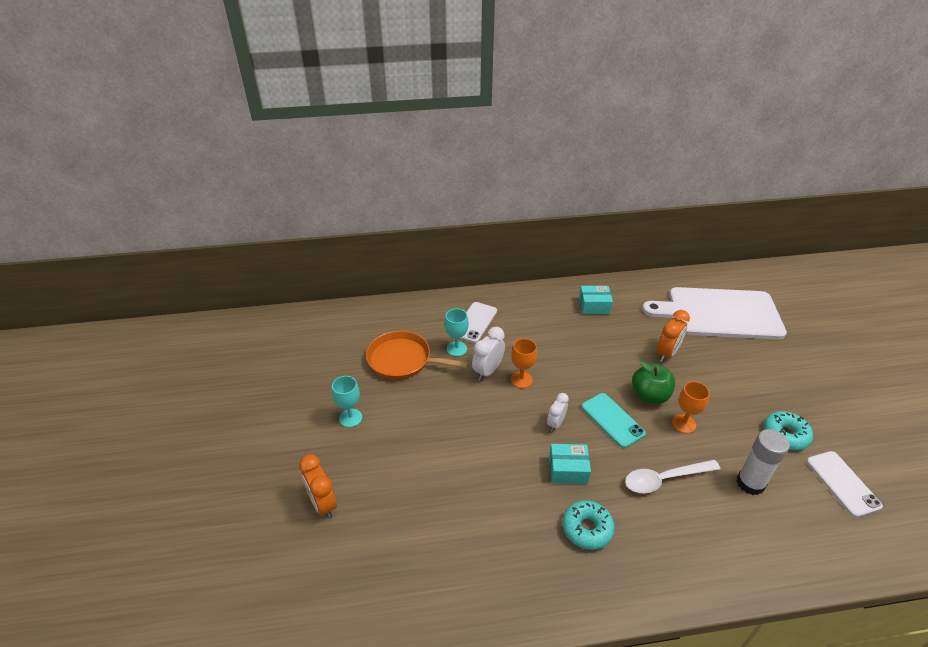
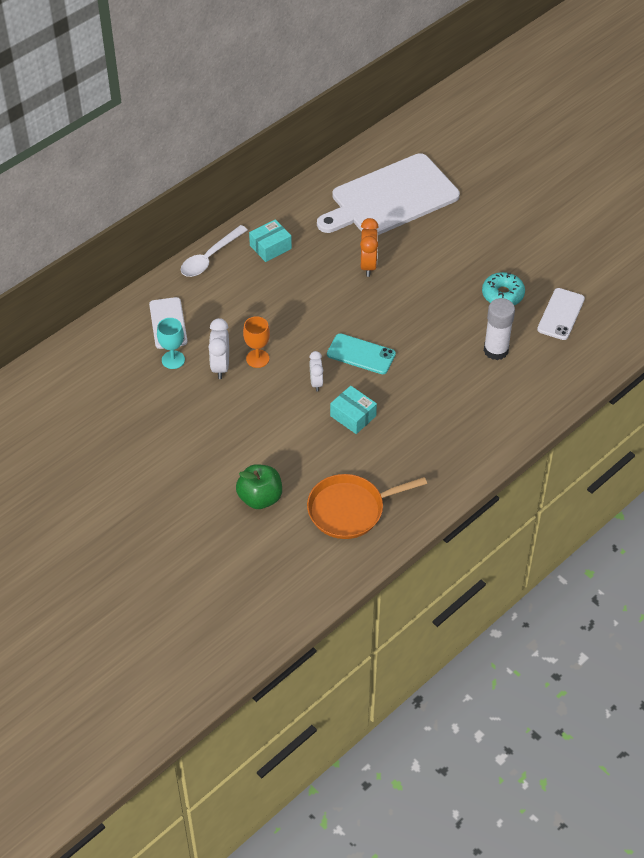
camera: 35 degrees left, 10 degrees up
(323, 504) = (176, 552): orange clock -> none
(350, 418) = (132, 475): turquoise goblet -> none
(402, 360) = (130, 398): orange pan -> orange pan (349, 510)
(568, 470) = (353, 416): turquoise box -> turquoise box turned 75 degrees clockwise
(587, 529) = (397, 452): turquoise donut -> none
(649, 395) = (378, 315): green apple -> green apple (260, 498)
(664, 479) = (431, 382): white spoon -> white spoon (210, 258)
(684, 424) = (420, 327): orange goblet -> none
(842, 483) = (561, 314): white phone -> white phone turned 75 degrees clockwise

